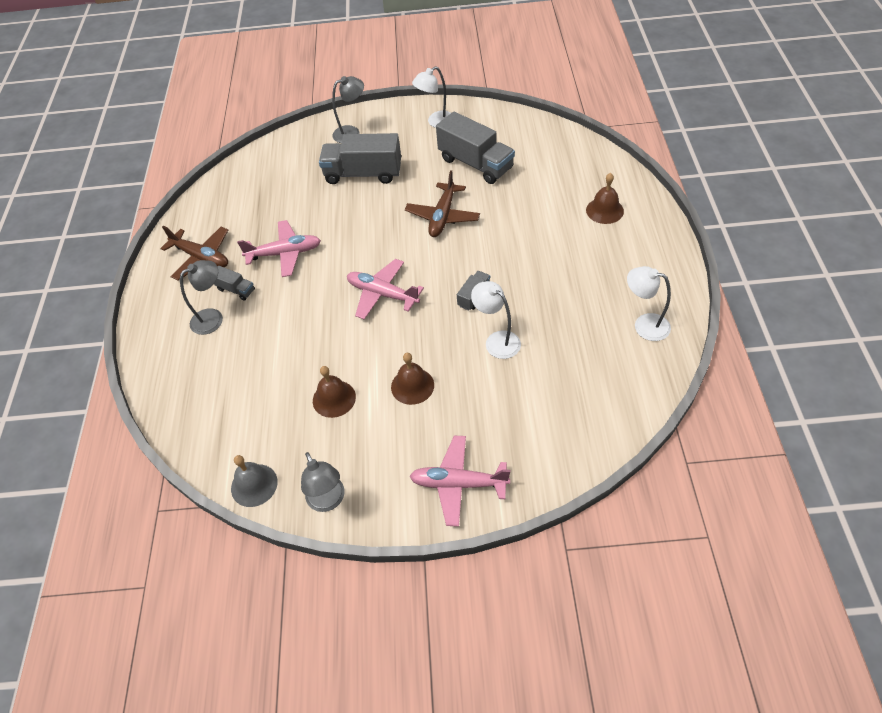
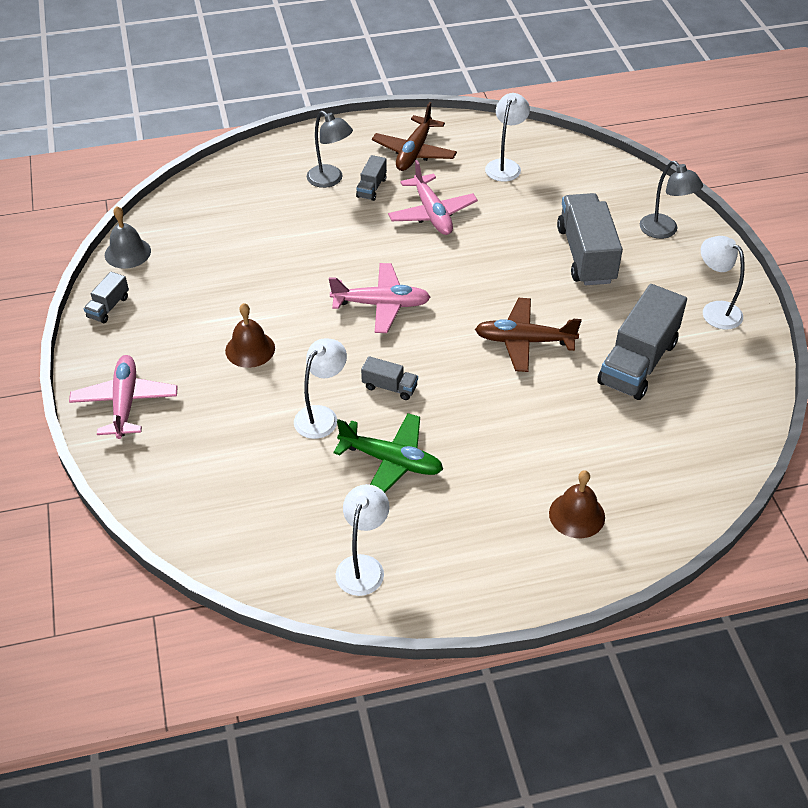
camera: 75 degrees right, 5 degrees down
(244, 204) = (505, 165): none -> white lamp
(328, 501) = (108, 307): grey lamp -> grey truck
(334, 398) = (230, 290): brown bell -> none
(382, 294) = (381, 304): pink plane -> pink plane turned 75 degrees clockwise
(548, 301) = (391, 461): none -> green plane

